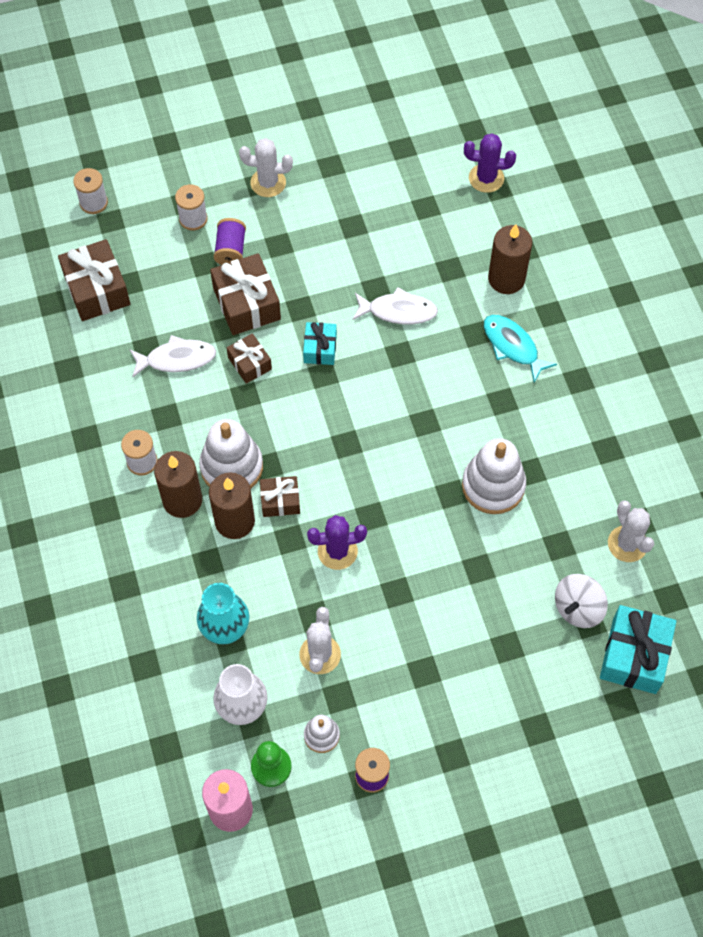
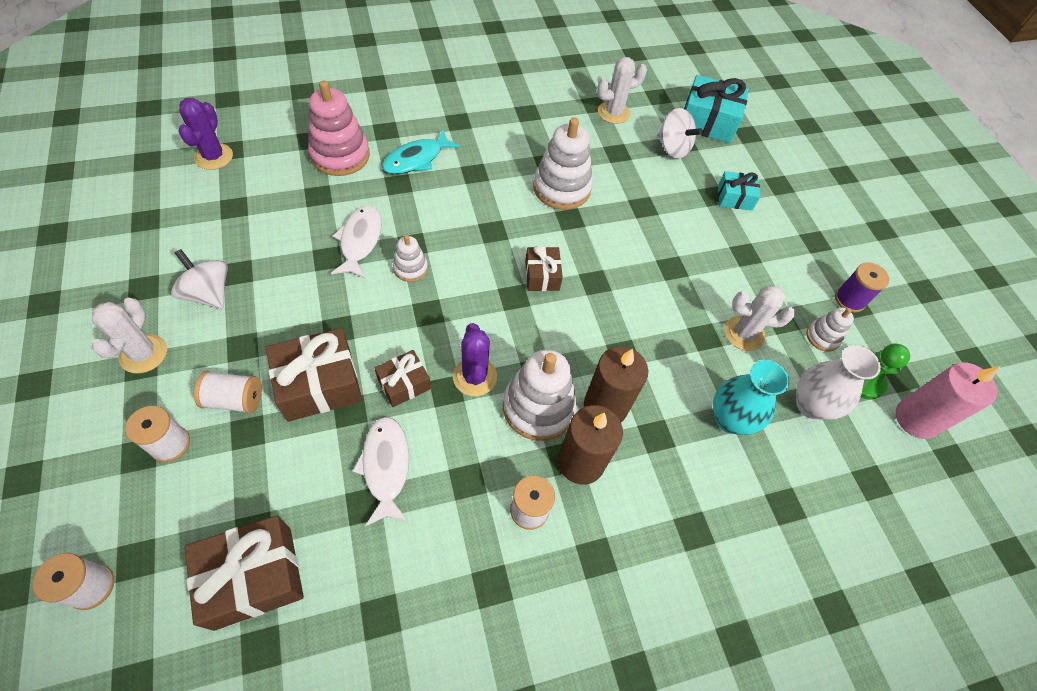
camera: 95 degrees left, 5 degrees down
(230, 250) = (234, 399): purple spool -> white spool
(280, 501) = (580, 360): brown gift -> brown gift (542, 275)
(320, 348) = (395, 313): turquoise gift -> turquoise gift (734, 198)
(328, 211) = (209, 293): none -> white spinning top
(337, 551) = (634, 312): purple cactus -> purple cactus (475, 377)
(370, 355) = (410, 268): none -> white stacking toy
(506, 279) = (340, 155): brown candle -> pink stacking toy

